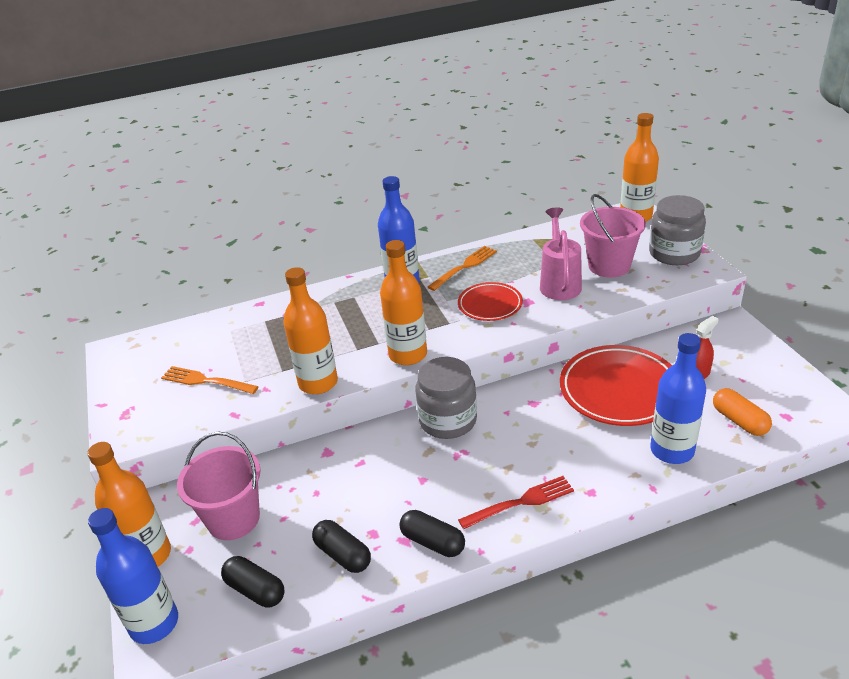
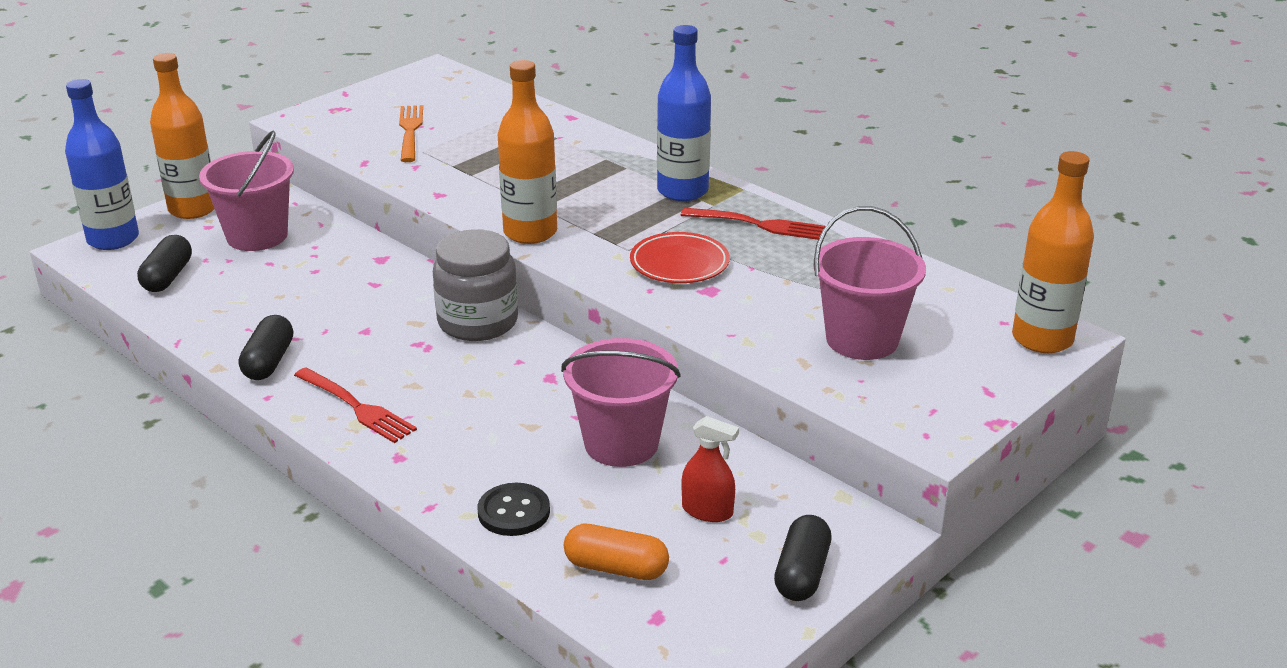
camera: 60 degrees right, 5 degrees down
(318, 383) = (443, 192): orange bottle -> none
(343, 554) = (230, 312): black capsule -> black capsule (802, 573)
(464, 267) = (758, 224): orange fork -> red fork
(559, 283) = (777, 306): pink watering can -> none
(619, 390) = (621, 443): red plate -> pink bucket
(672, 450) = (514, 512): blue bottle -> black button
(674, 253) = (954, 395): grey jar -> none
(739, 421) = (616, 568): orange capsule -> orange capsule turned 75 degrees clockwise

